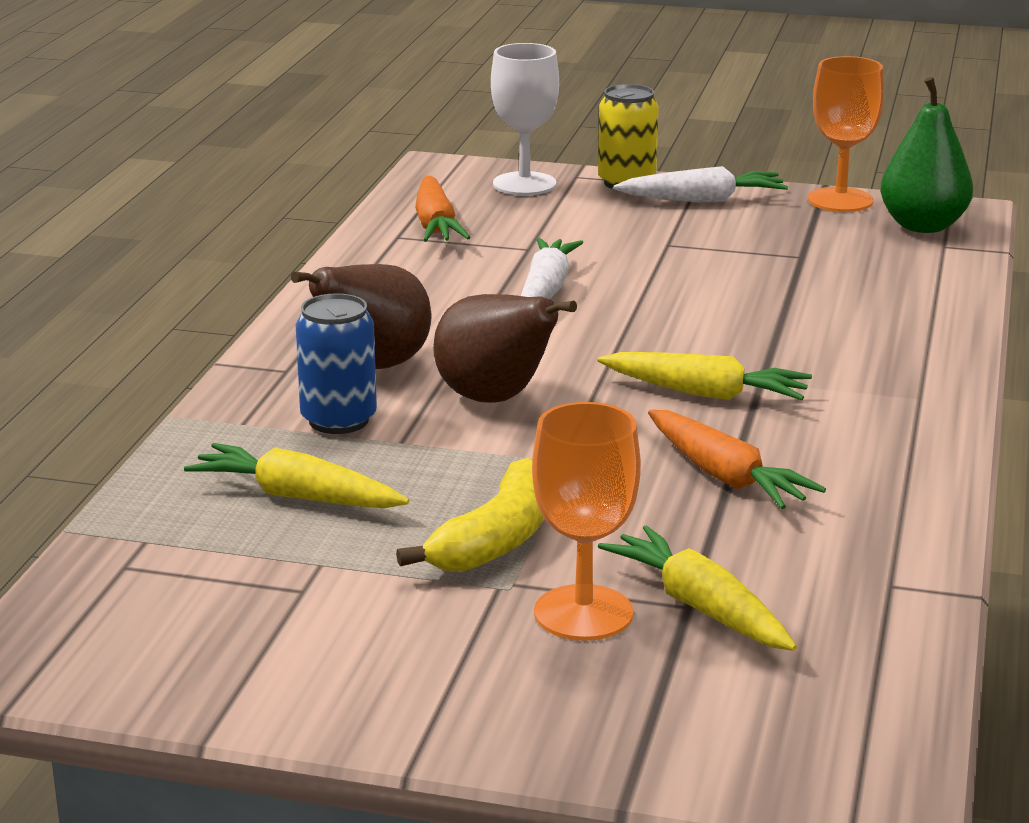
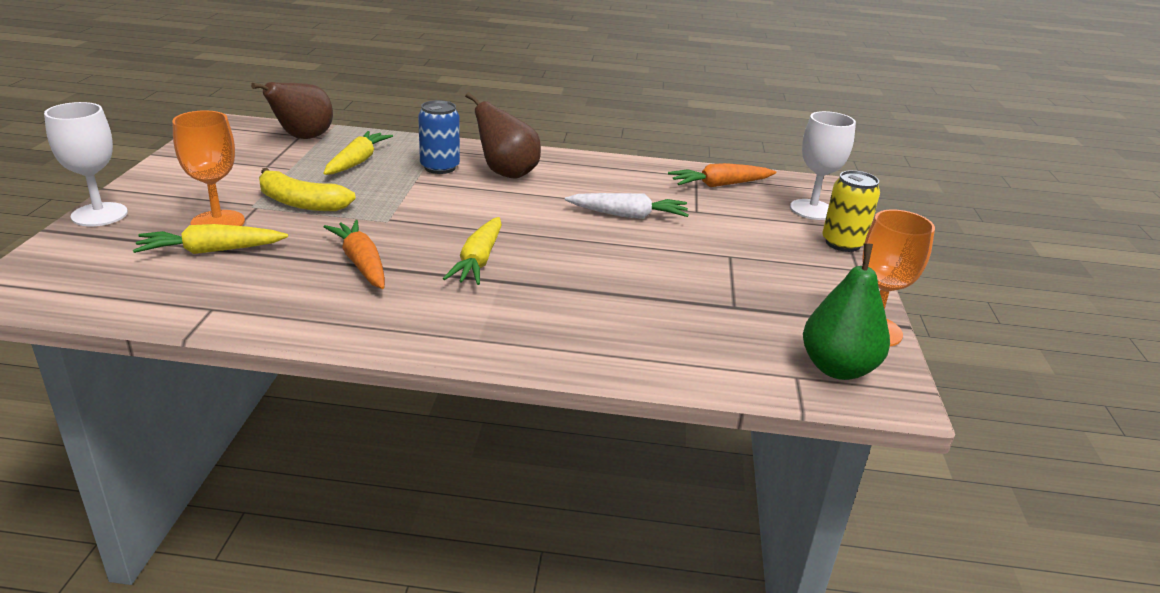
camera: 80 degrees right, 5 degrees up
(496, 399) = (466, 202): brown pear -> brown pear (303, 138)
(552, 749) = (99, 214): none -> white goblet
(699, 607) = (211, 251): yellow carrot -> yellow carrot turned 150 degrees counterclockwise
(703, 200) = (828, 271): white carrot -> none
(726, 477) = (361, 263): orange carrot -> orange carrot turned 105 degrees clockwise

